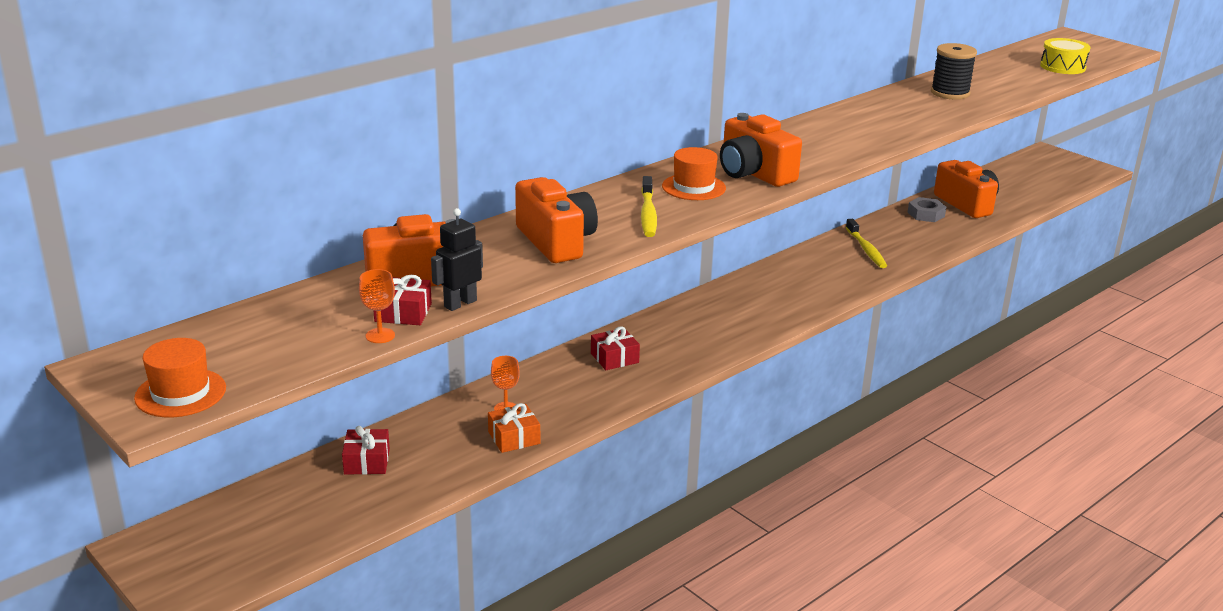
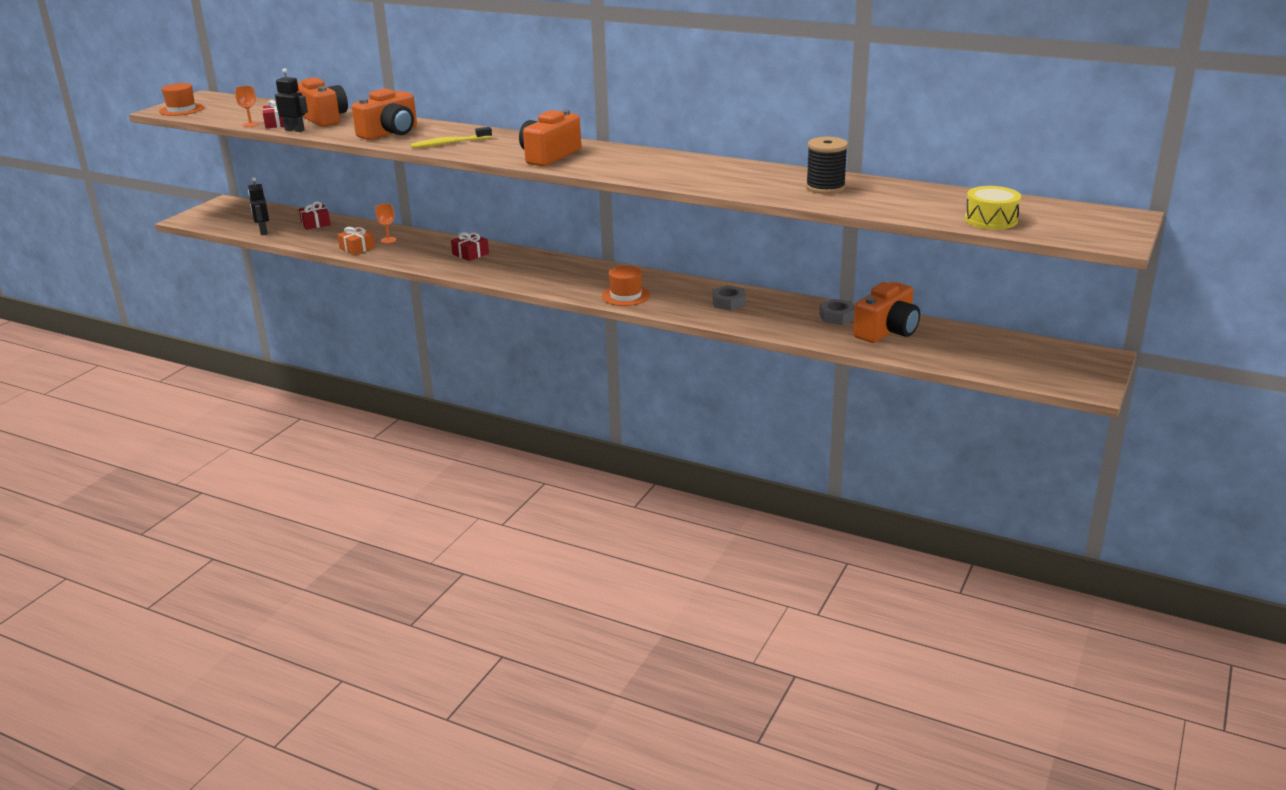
camera: 70 degrees right, 0 degrees up
(354, 516) = (263, 232): none -> black robot
(693, 187) = (506, 146): orange hat -> orange hat (626, 296)
(866, 249) = (728, 302): yellow toothbrush -> grey nut

